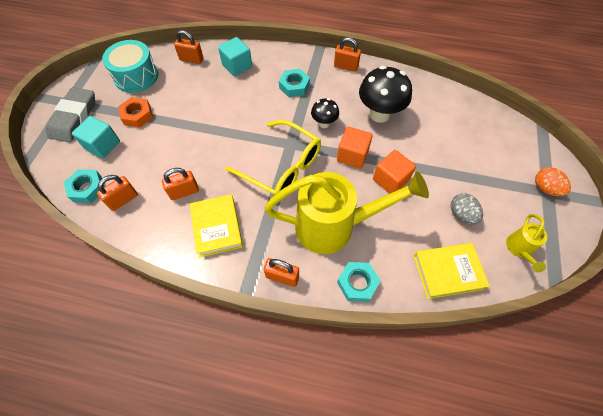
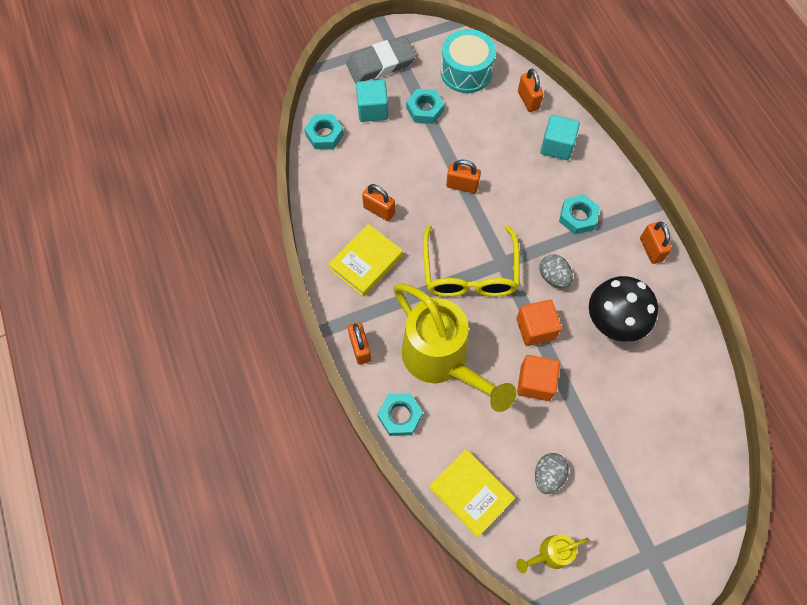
camera: 55 degrees right, 5 degrees up
(123, 200) = (335, 170): orange padlock -> orange padlock (462, 186)
(137, 115) = (425, 109): orange nut -> turquoise nut
(324, 123) = (553, 277): black mushroom -> grey egg
(545, 188) = (654, 552): orange egg -> none

